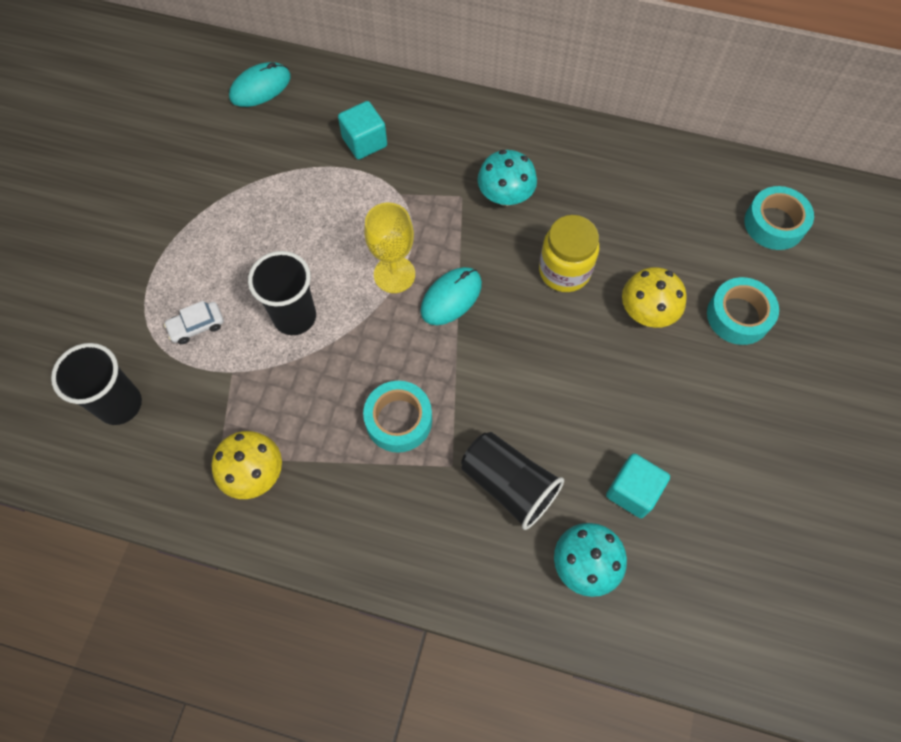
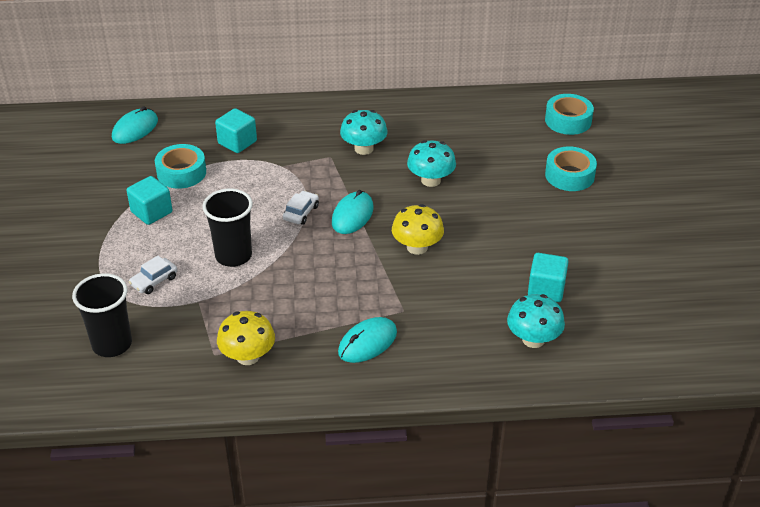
camera: 20 degrees left, 25 degrees down
(231, 221) = (151, 212): none -> turquoise cube
(392, 500) = (367, 342): none -> turquoise mouse
(394, 274) = (301, 213): yellow goblet -> white car
(398, 420) = (348, 295): turquoise tape -> turquoise tape (181, 173)
(509, 485) = (453, 310): black cup -> none
(564, 271) = (431, 180): yellow jar -> turquoise mushroom
(647, 311) = (503, 188): yellow mushroom -> yellow mushroom (417, 247)

